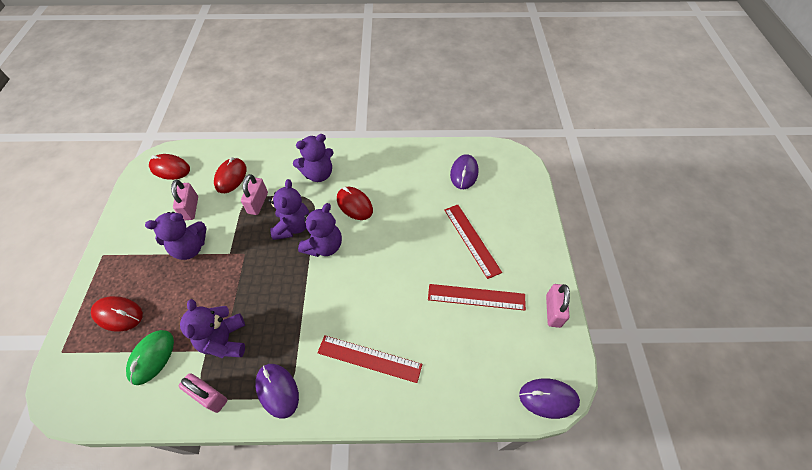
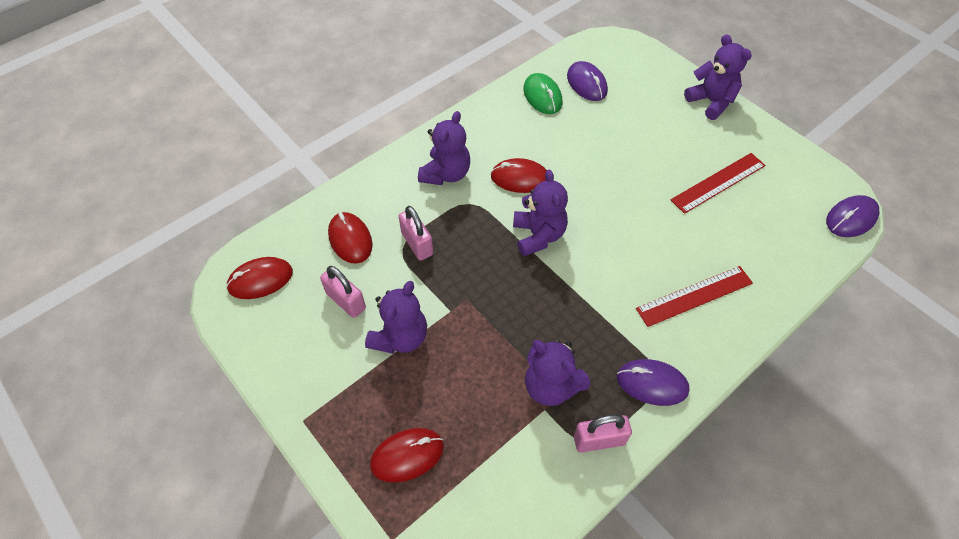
camera: 40 degrees left, 0 degrees up
(152, 357) = (499, 459): green mouse -> green mouse (542, 96)
(293, 226) = (484, 240): purple teddy bear -> purple teddy bear (711, 102)
(471, 240) = (661, 138): red ruler -> none
(553, 311) = (784, 151): pink padlock -> none

